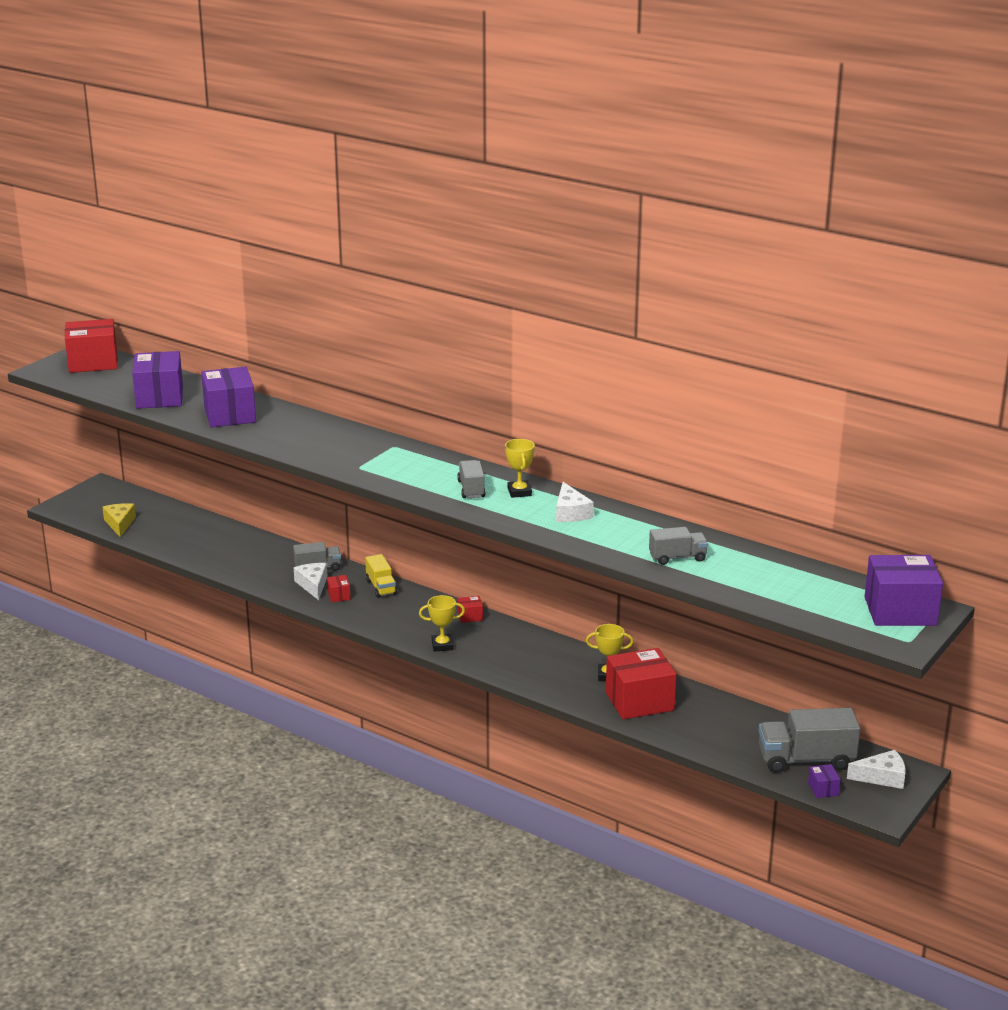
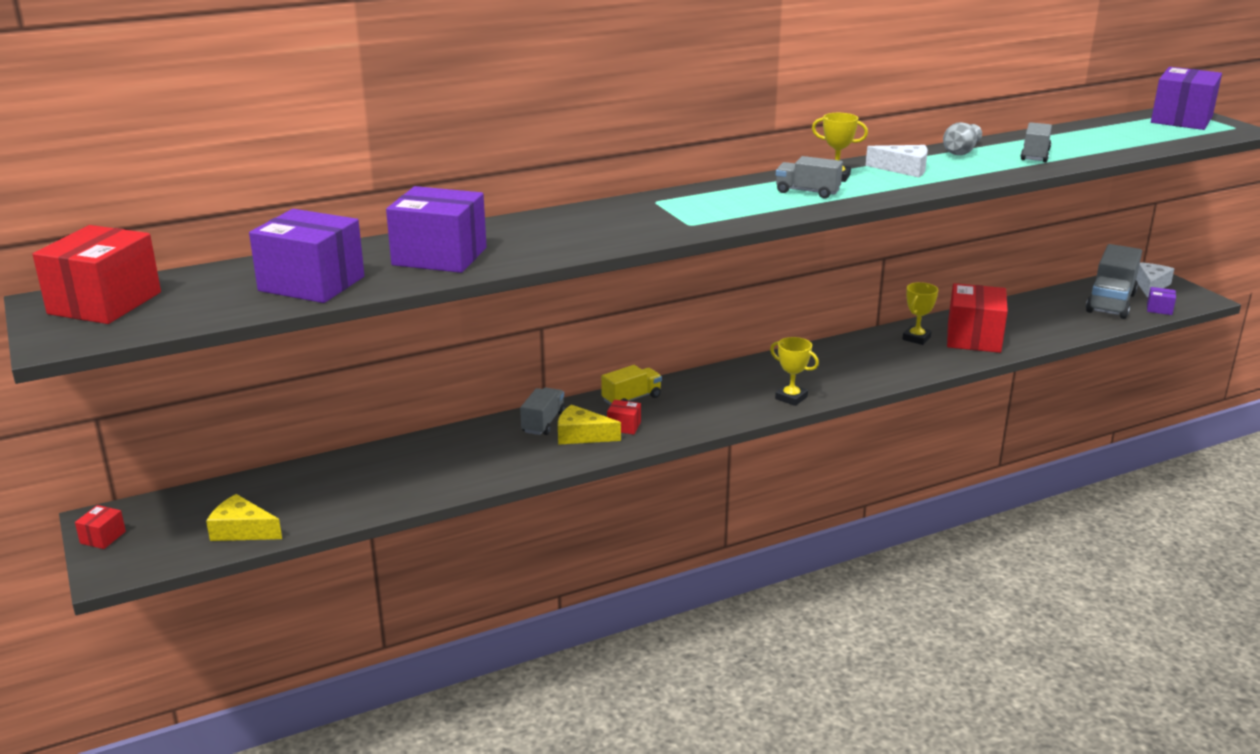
camera: 60 degrees left, 0 degrees up
(313, 585) = (581, 435): white cheese -> yellow cheese
(381, 587) = (631, 399): yellow truck -> yellow truck turned 45 degrees counterclockwise
(442, 645) = (791, 398): yellow trophy -> yellow trophy turned 75 degrees counterclockwise
(470, 616) = (745, 370): red box -> red box (103, 537)
(648, 526) = (960, 152): none -> grey vase

